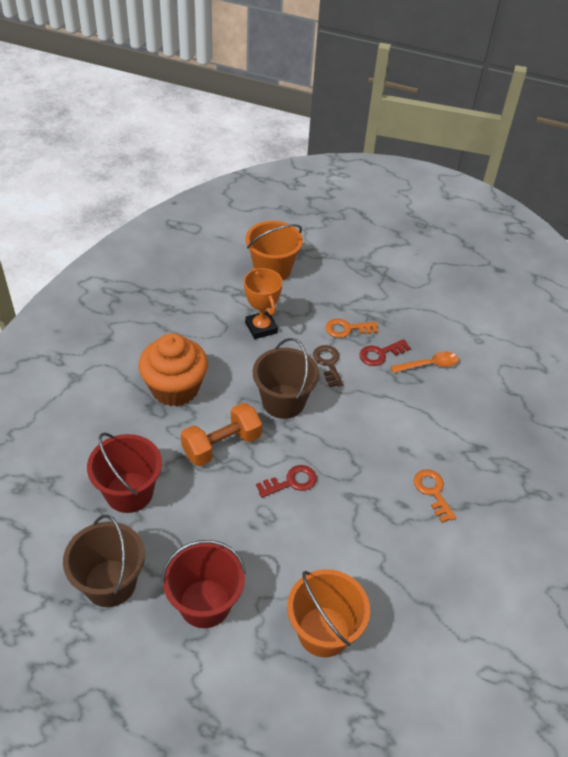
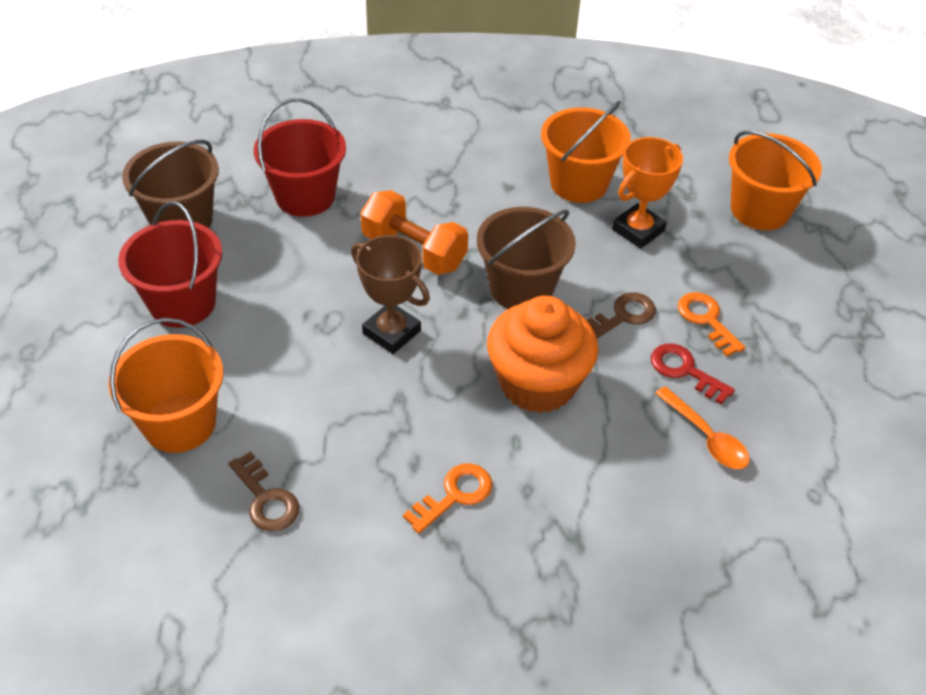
camera: 70 degrees right, 0 degrees up
(175, 388) = (478, 184): orange cupcake -> orange cupcake (537, 383)
(203, 338) = (579, 183): none -> orange bucket
(291, 482) = (391, 332): red key -> brown trophy
(405, 593) = (266, 499): none -> brown key

